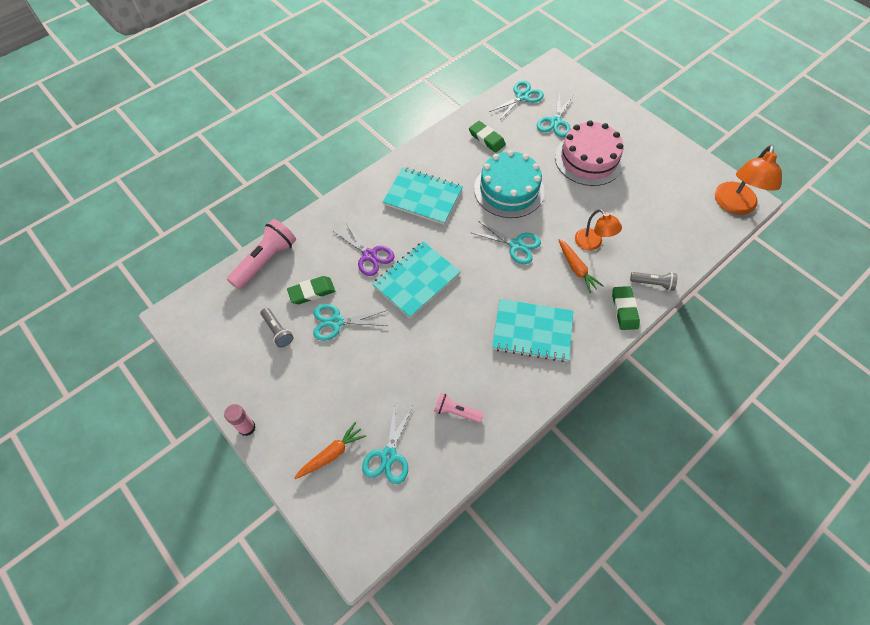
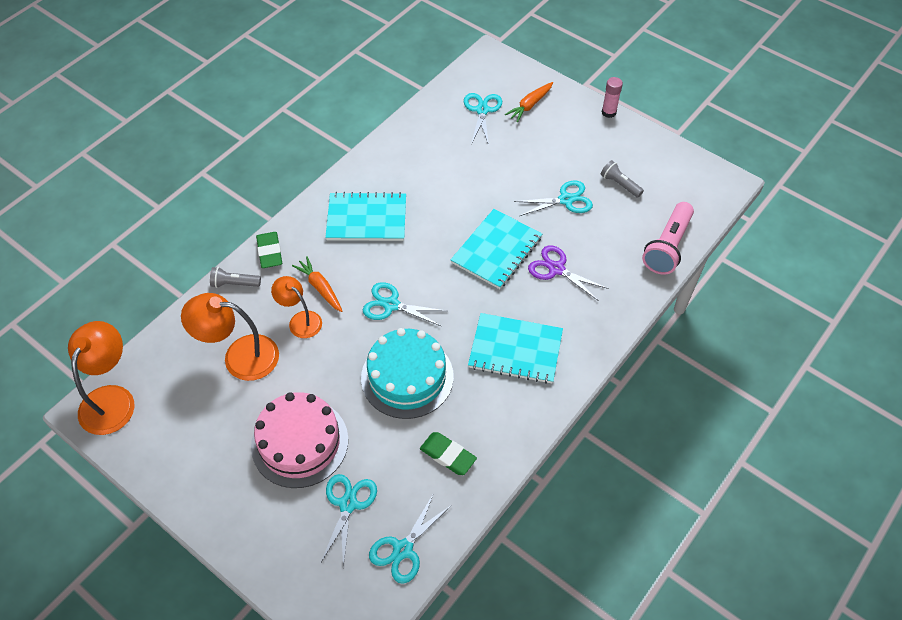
camera: 170 degrees right, 5 degrees down
(312, 292) = (603, 223): green eraser -> none
(456, 412) = (431, 146): pink flashlight -> none
(639, 222) = (240, 356): none -> orange lamp

